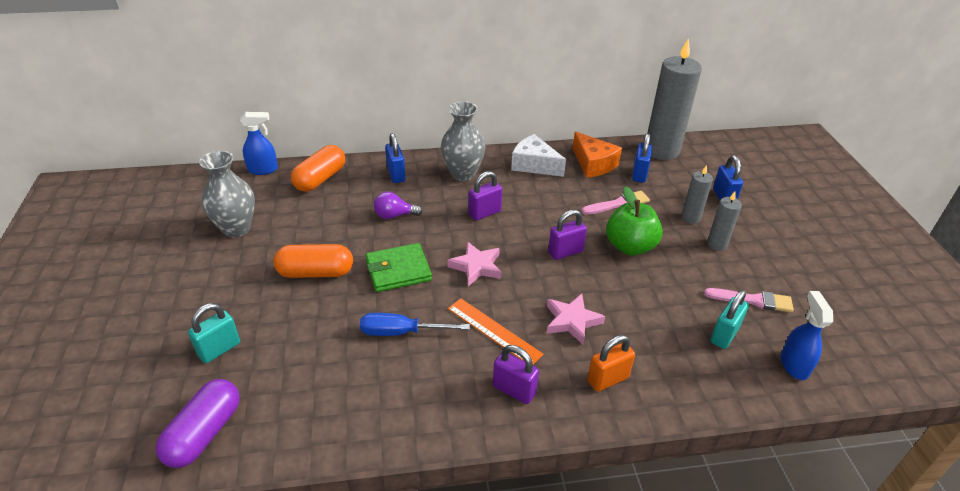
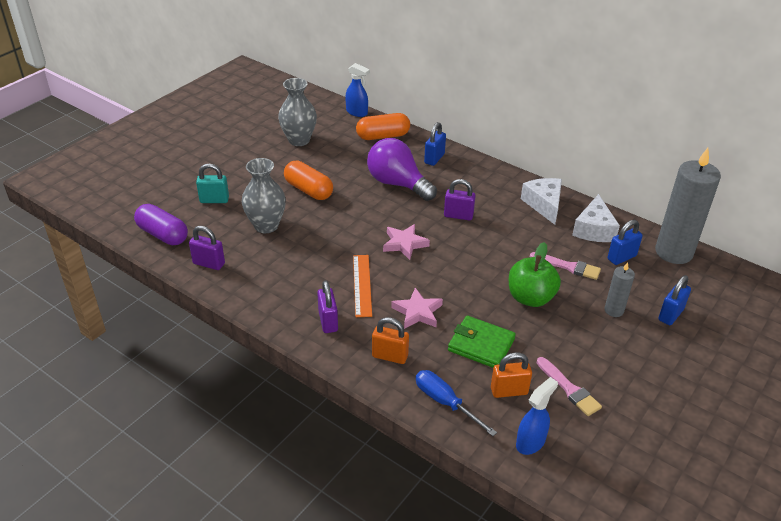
camera: 45 degrees right, 0 degrees up
(204, 433) = (163, 234): purple capsule -> purple capsule turned 60 degrees clockwise
(394, 215) = (397, 184): purple light bulb -> purple light bulb, size x1.99
(398, 270) = (355, 217): green wallet -> green wallet (481, 345)
(401, 332) = (310, 251): blue screwdriver -> blue screwdriver (445, 402)
(463, 174) = (481, 182): grey vase -> grey vase (266, 225)
(565, 252) = (477, 272): purple padlock -> purple padlock (209, 263)
(593, 164) = (594, 229): orange cheese -> white cheese
(716, 244) = (604, 339): grey candle -> none
(724, 335) = (509, 391): turquoise padlock -> orange padlock

